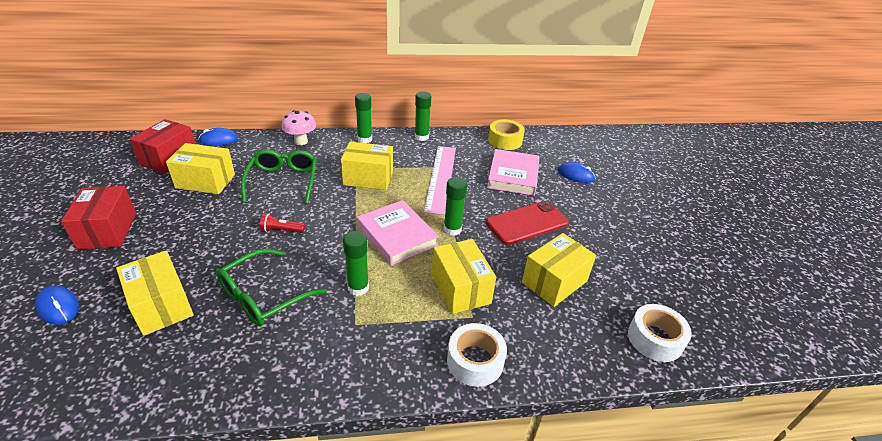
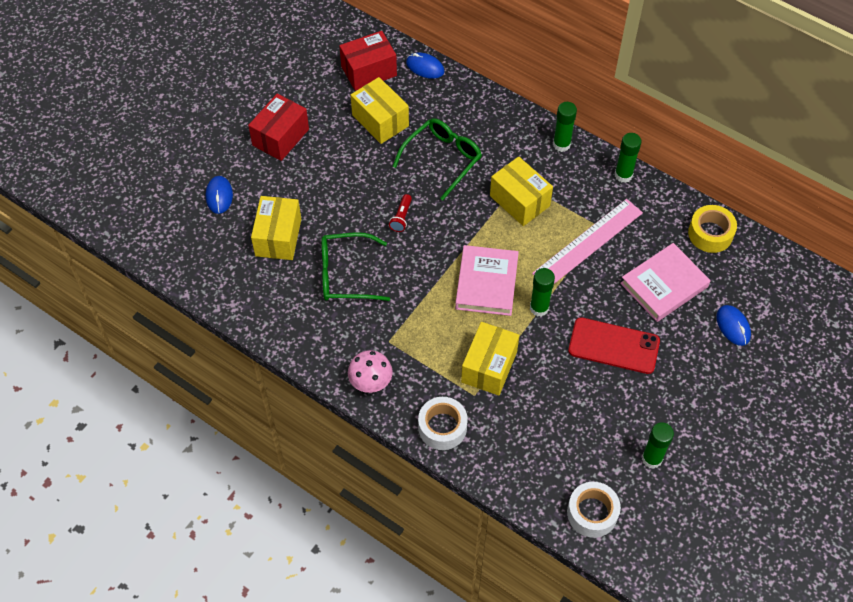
camera: 45 degrees right, 20 degrees up
(281, 230) = (401, 217): red flashlight -> red flashlight turned 120 degrees counterclockwise
(301, 141) = (497, 112): pink mushroom -> pink mushroom (371, 383)
(358, 288) = (415, 312): green glue stick -> green glue stick (652, 459)
(554, 282) = (570, 414): yellow box -> none

